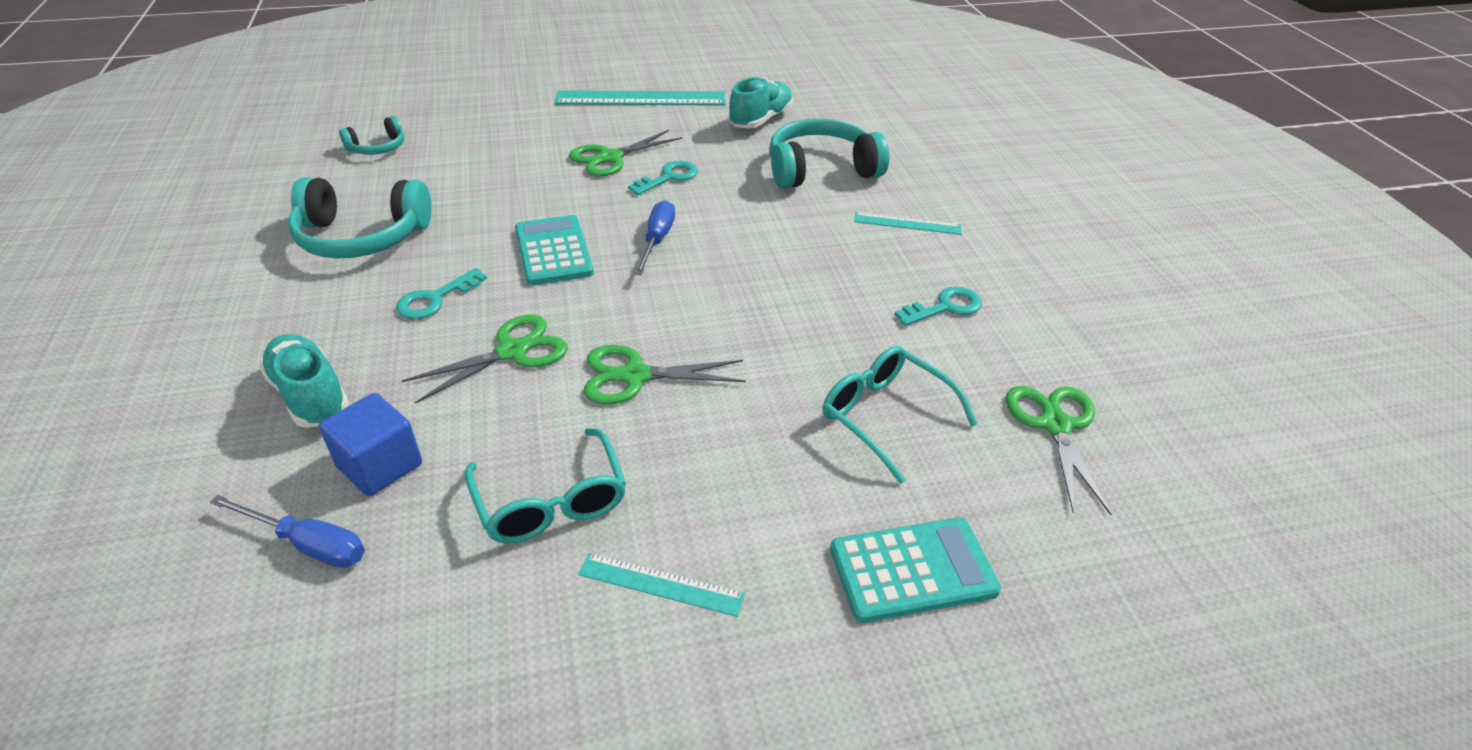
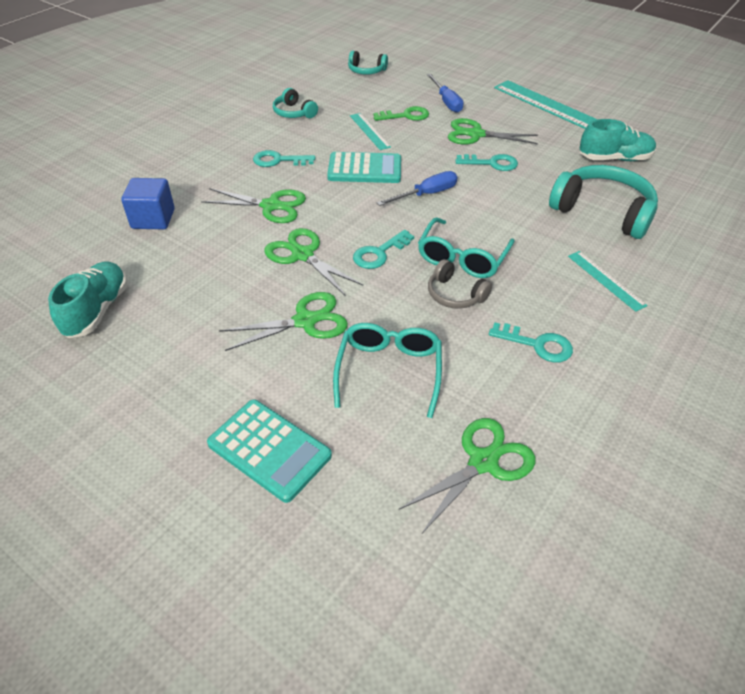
camera: 50 degrees right, 5 degrees up
(308, 544) = (90, 231): blue screwdriver -> blue screwdriver (446, 102)
(310, 396) = (174, 173): turquoise shoe -> turquoise shoe (97, 310)
(361, 237) = (294, 113): turquoise headphones -> turquoise headphones, size x0.53
(507, 174) = (406, 116): none -> green key
(551, 502) = (183, 283): turquoise glasses -> turquoise glasses (462, 258)
(553, 251) = (364, 169): turquoise calculator -> turquoise calculator turned 60 degrees clockwise
(661, 584) = (165, 352): turquoise ruler -> turquoise ruler (369, 131)
(705, 322) = (379, 253): none -> turquoise key
(746, 434) = (305, 321): none -> green scissors
(827, 312) = (455, 294): none -> grey headphones

